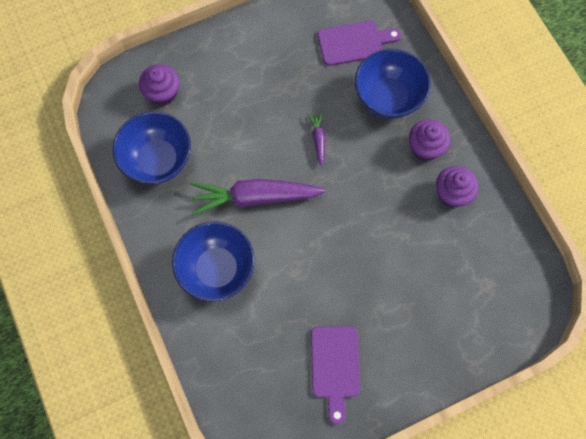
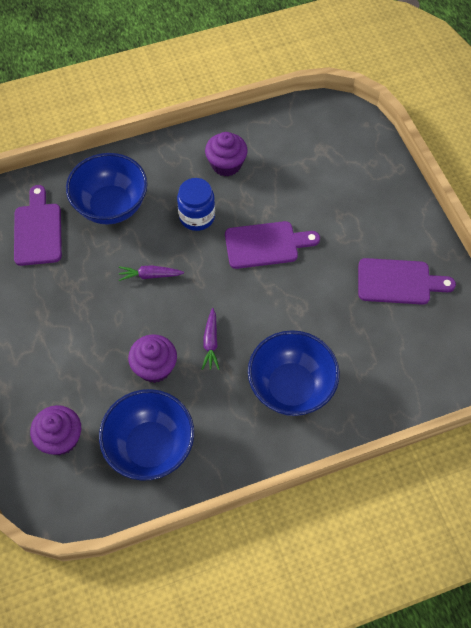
camera: 85 degrees left, 10 degrees down
(255, 197) = (211, 342): purple carrot -> purple carrot, size x0.45
(363, 237) = (266, 244): none -> purple cutting board
(386, 172) = (197, 217): none -> blue jar
(425, 147) = (174, 180): purple cupcake -> purple cupcake (154, 367)

